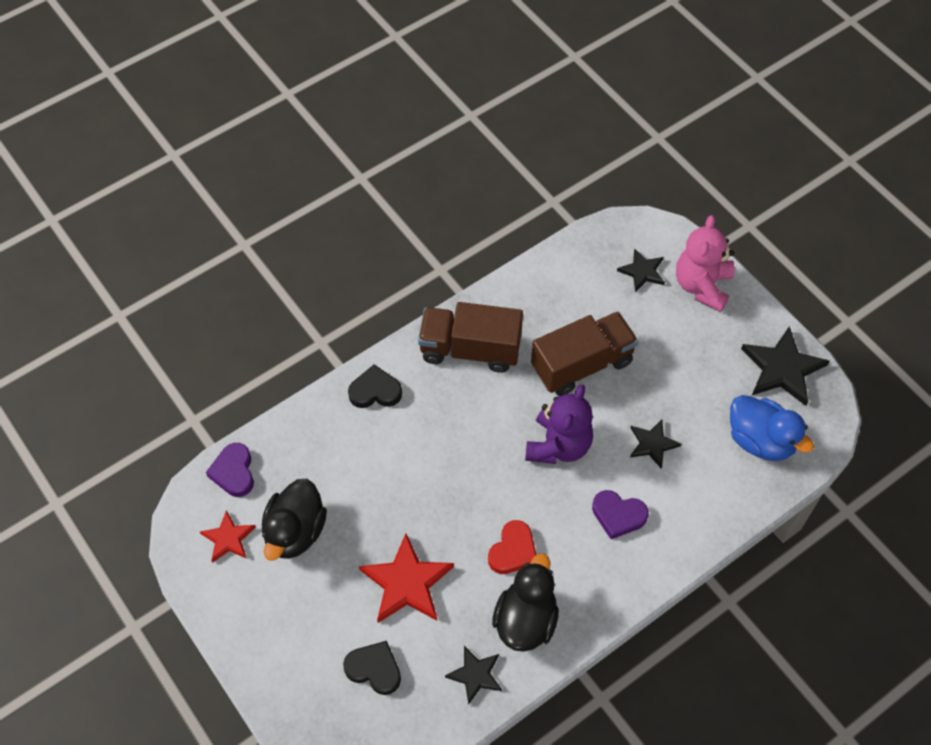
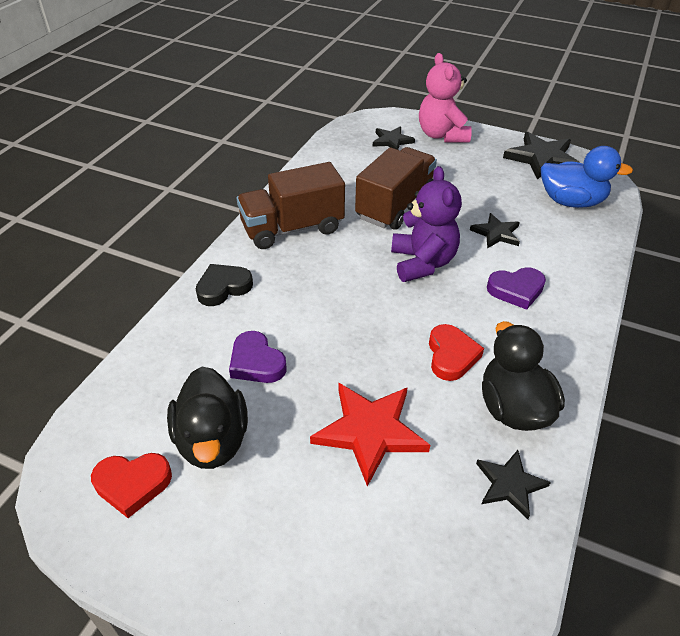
camera: 30 degrees left, 15 degrees down
(228, 538) = (132, 484): red star -> red heart
(234, 472) = (105, 415): purple heart -> purple heart (256, 362)
(374, 669) = (398, 538): black heart -> none

